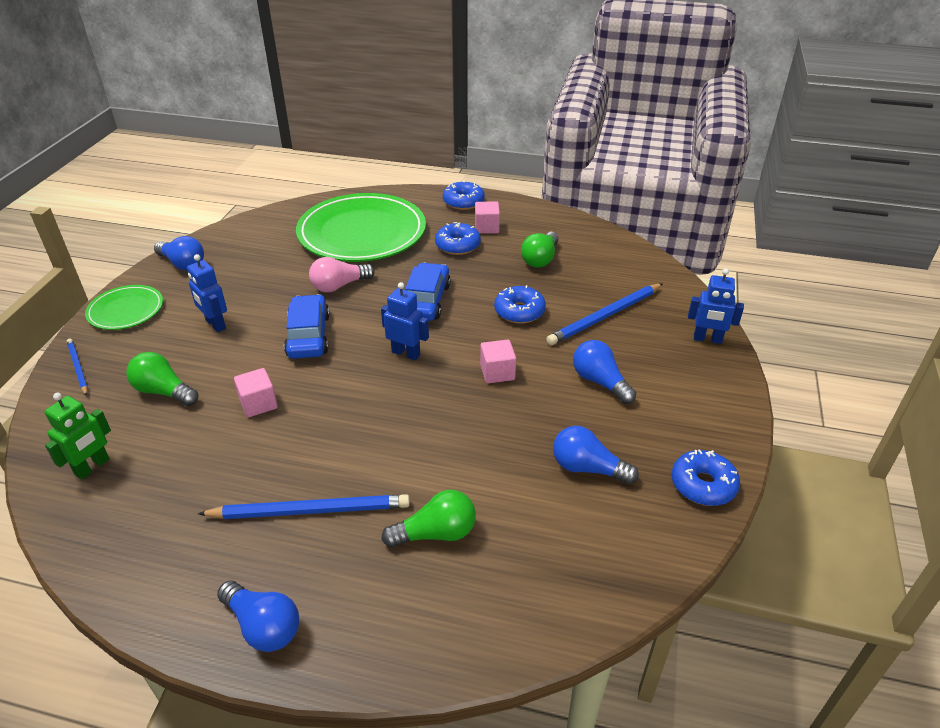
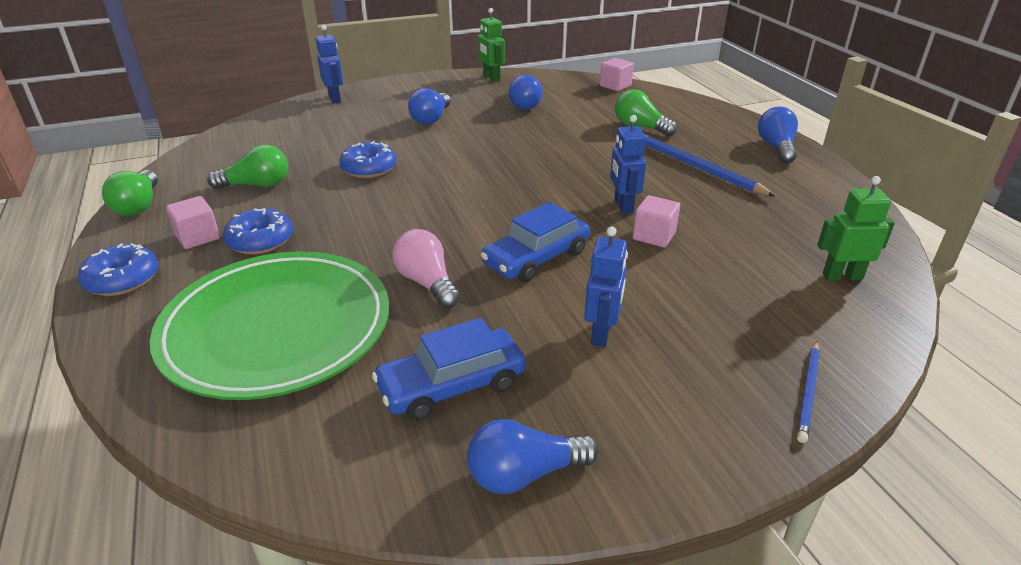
camera: 125 degrees left, 5 degrees down
(126, 310) = (686, 443): green plate -> none
(164, 391) = (727, 298): green light bulb -> green light bulb (139, 205)
(183, 264) = (524, 474): blue light bulb -> blue light bulb turned 105 degrees counterclockwise
(339, 286) = (427, 283): pink light bulb -> pink light bulb turned 150 degrees counterclockwise
(406, 353) = (494, 197): blue robot -> blue robot (623, 206)
(426, 301) = (399, 217): blue car -> blue car (452, 385)
(497, 372) = (468, 153): pink cube -> pink cube (615, 86)
(605, 316) = (339, 135): blue pencil -> none
(703, 485) = (491, 78): blue donut -> green robot

